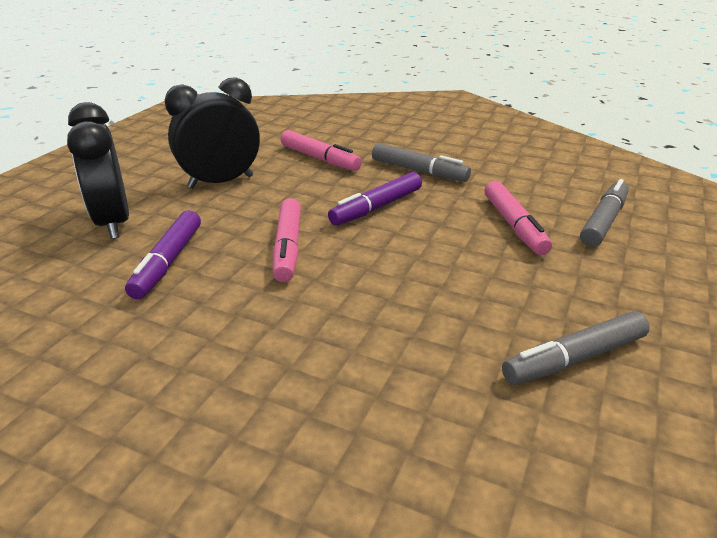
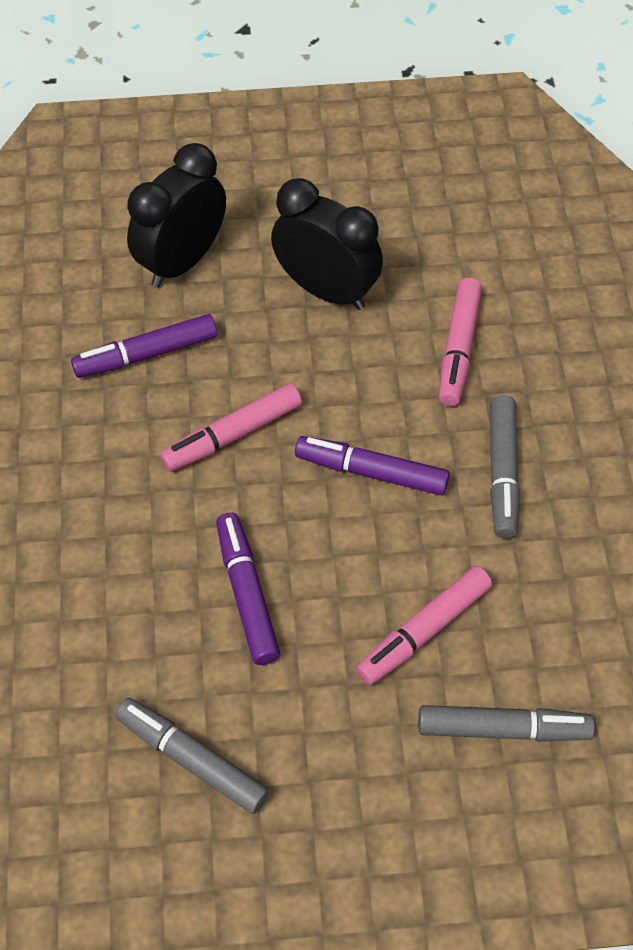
camera: 60 degrees right, 25 degrees up
(432, 283) = (247, 593): none -> purple marker

